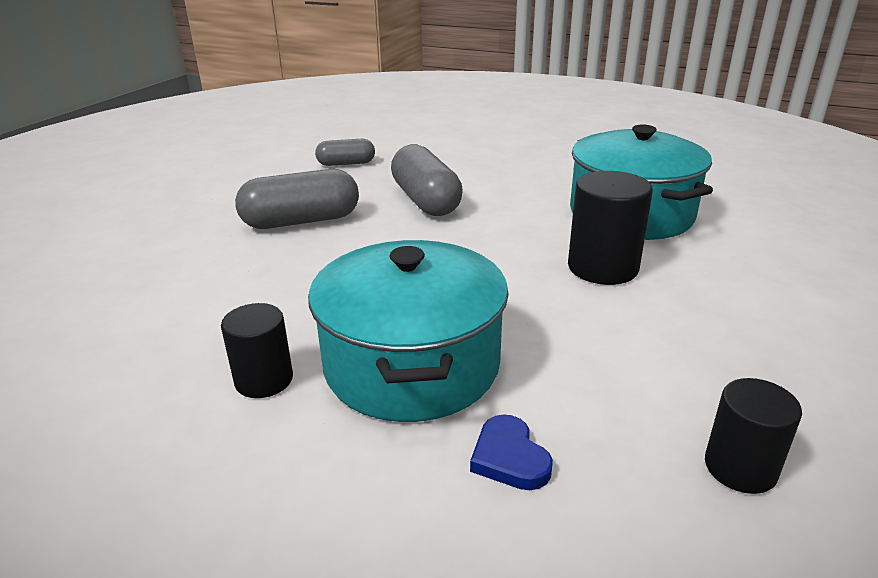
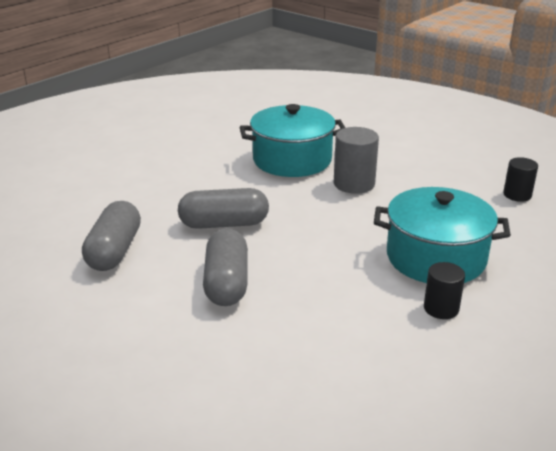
camera: 75 degrees left, 0 degrees up
(346, 164) = (114, 251): grey capsule -> grey capsule, size x1.69
(509, 457) = (509, 242): blue heart -> none
(602, 268) = (354, 184): black cylinder -> grey cylinder

